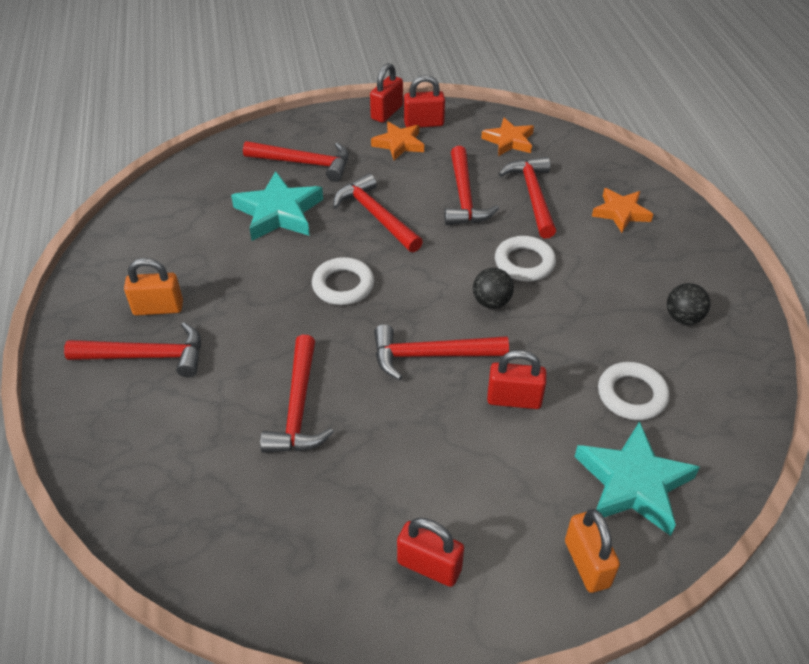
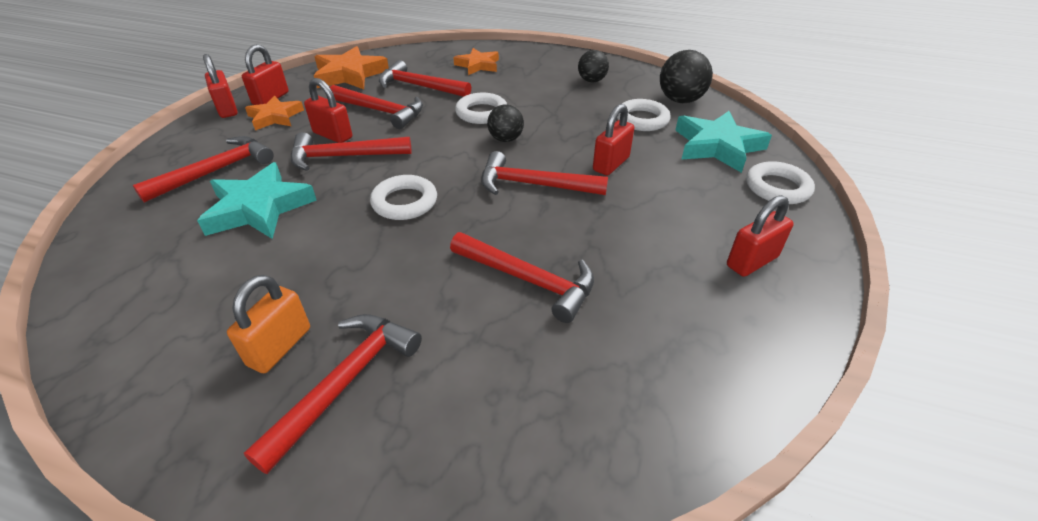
camera: 60 degrees left, 5 degrees down
(401, 191) = (332, 135): none -> red padlock
(431, 355) = (533, 185): red hammer -> red hammer turned 75 degrees clockwise
(509, 141) = (350, 74): orange star -> orange star, size x1.55
(587, 564) = (777, 188): orange padlock -> white ring
(717, 416) = (680, 100): none -> black ball

